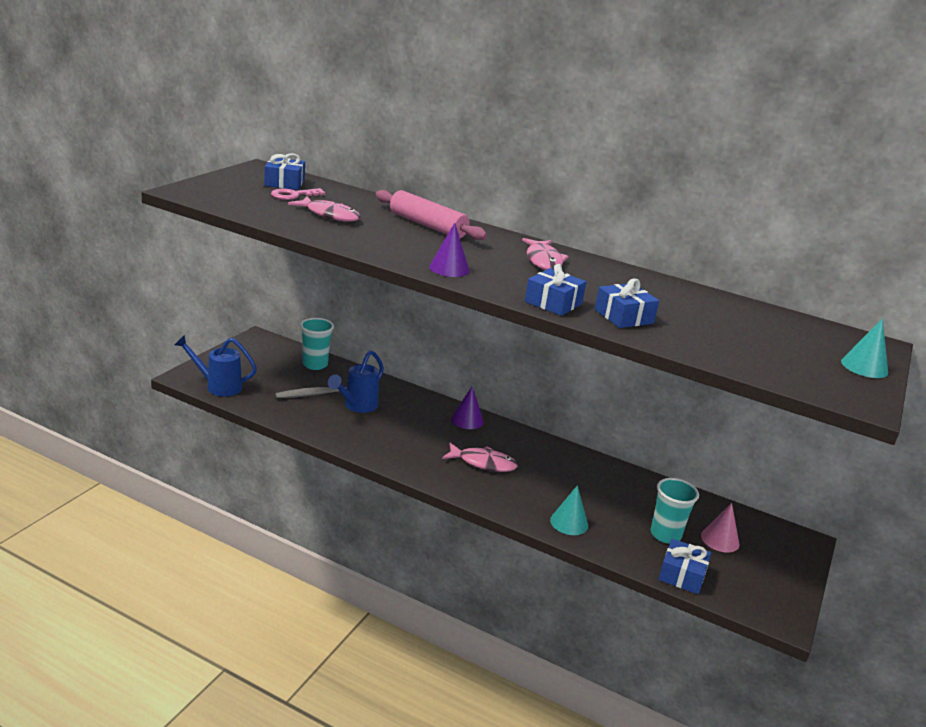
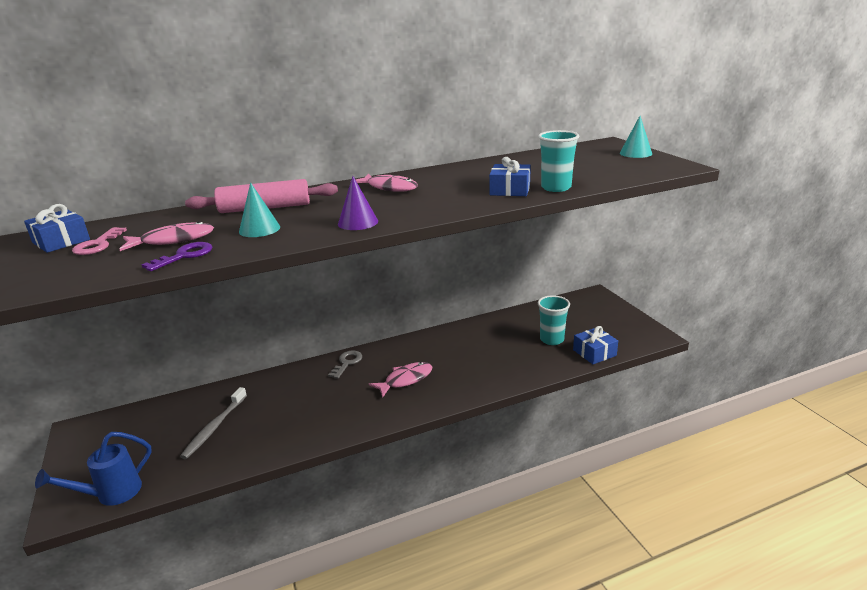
camera: 45 degrees left, 0 degrees up
(311, 227) = (184, 256): none -> purple key
(315, 364) = (169, 411): turquoise cup -> turquoise cup (556, 188)
(357, 406) = (260, 413): blue watering can -> none
(467, 420) = (347, 363): purple cone -> grey key
(553, 303) = (464, 204): blue gift -> none
(569, 522) = (507, 373): turquoise cone -> turquoise cone (259, 229)
(720, 539) = (572, 322): pink cone -> none

